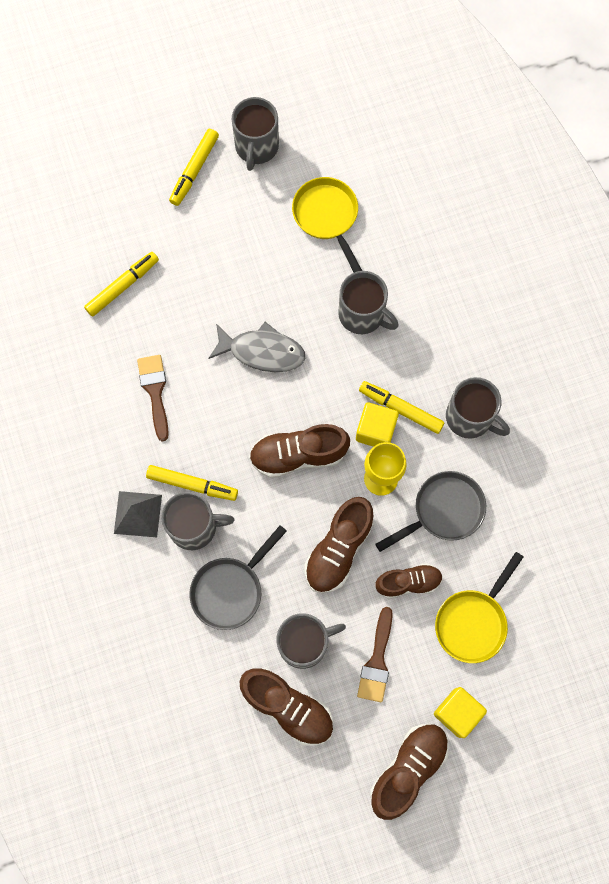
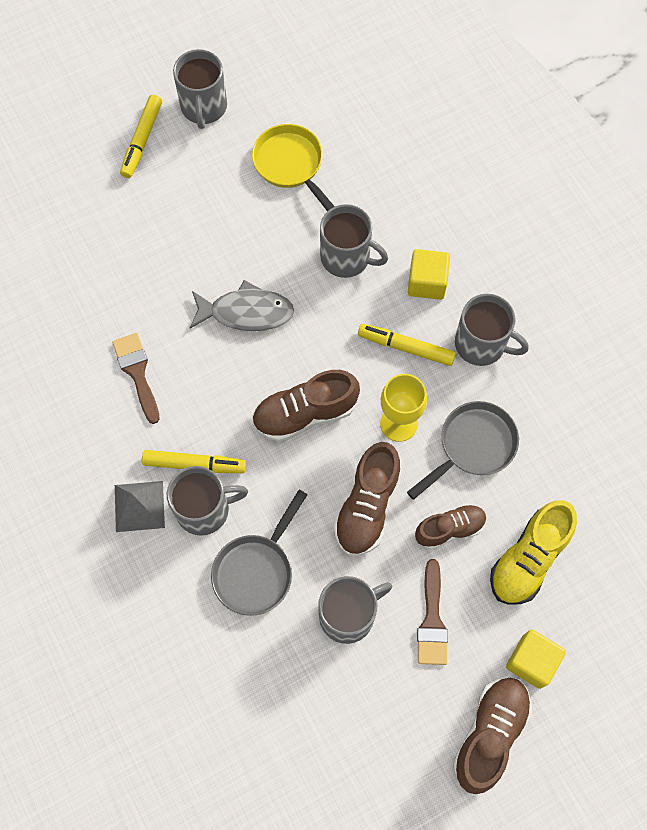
camera: 10 degrees left, 5 degrees down
(122, 286) = (83, 270): yellow marker -> none
(288, 707) = (343, 689): brown shoe -> none
(375, 430) = (383, 374): yellow cube -> yellow cube (427, 282)
(473, 621) = (528, 559): yellow pan -> yellow shoe

